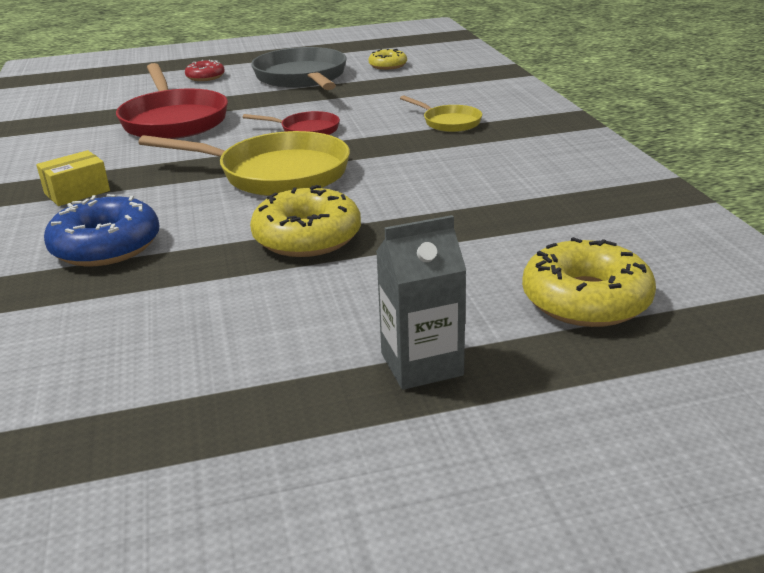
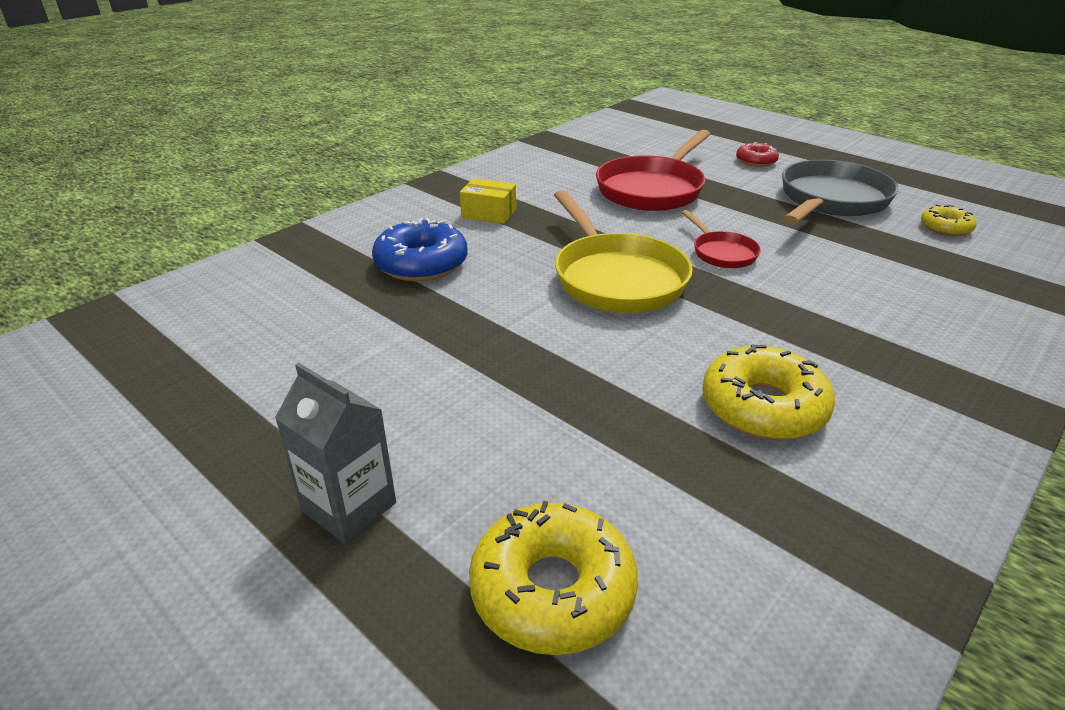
camera: 55 degrees right, 5 degrees up
(307, 237) = (518, 345): yellow donut -> yellow donut (763, 407)
(449, 122) = (864, 323): yellow pan -> none

